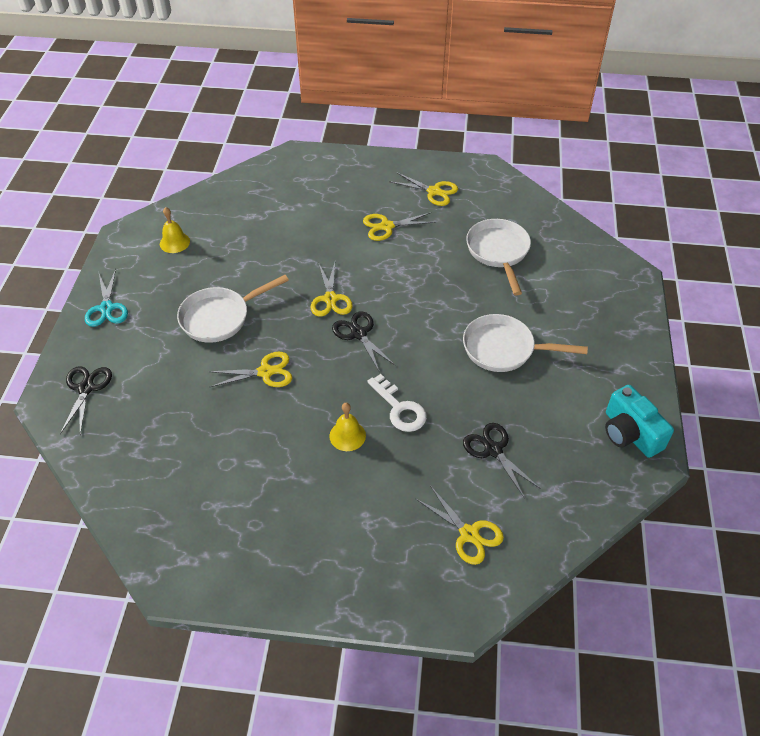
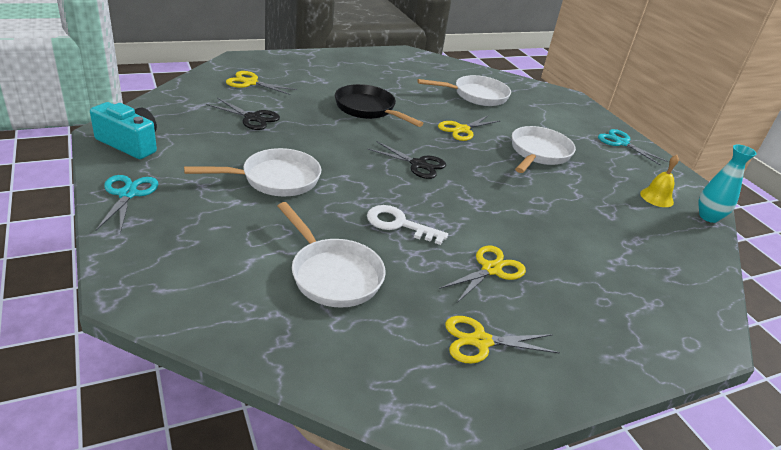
camera: 145 degrees right, 15 degrees down
(86, 388) = (560, 104): black scissors -> none
(158, 215) = (708, 217): none -> turquoise vase
(180, 433) = (476, 95): none -> white pan
(330, 299) = (470, 184): yellow scissors -> none
(347, 435) = (368, 109): yellow bell -> black pan
(399, 408) = (342, 127): white key -> white key (399, 224)
(633, 363) = (128, 194): none -> turquoise scissors

